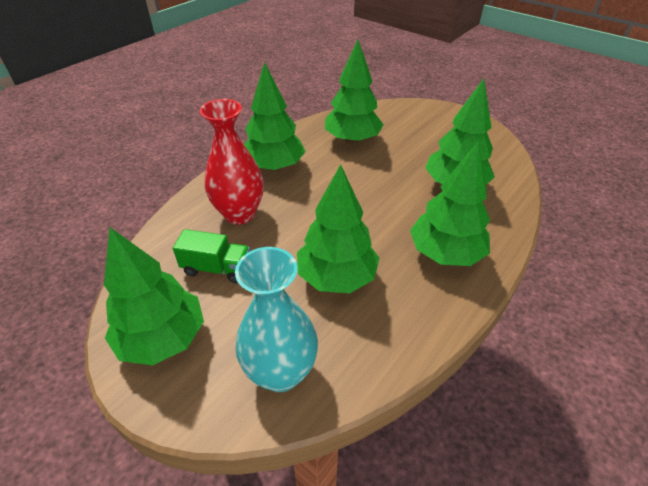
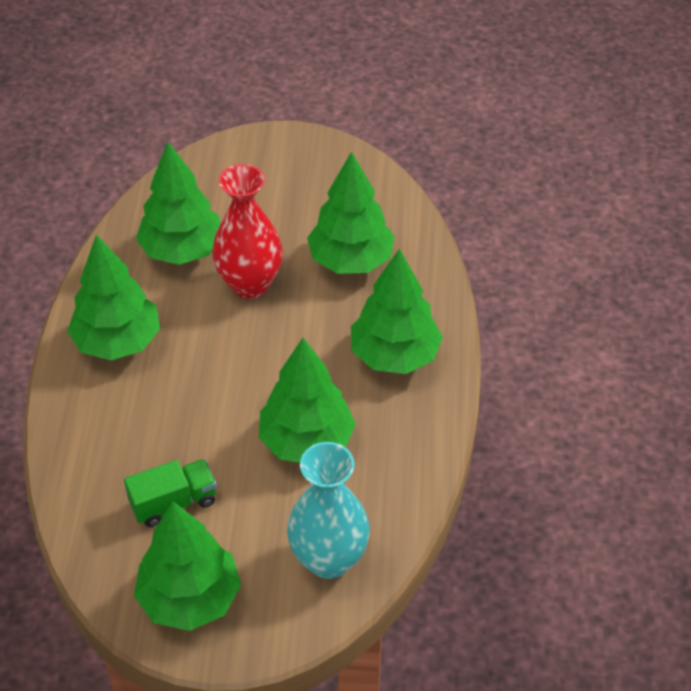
camera: 35 degrees left, 5 degrees up
(239, 214) = (136, 427): red vase -> red vase (250, 284)

